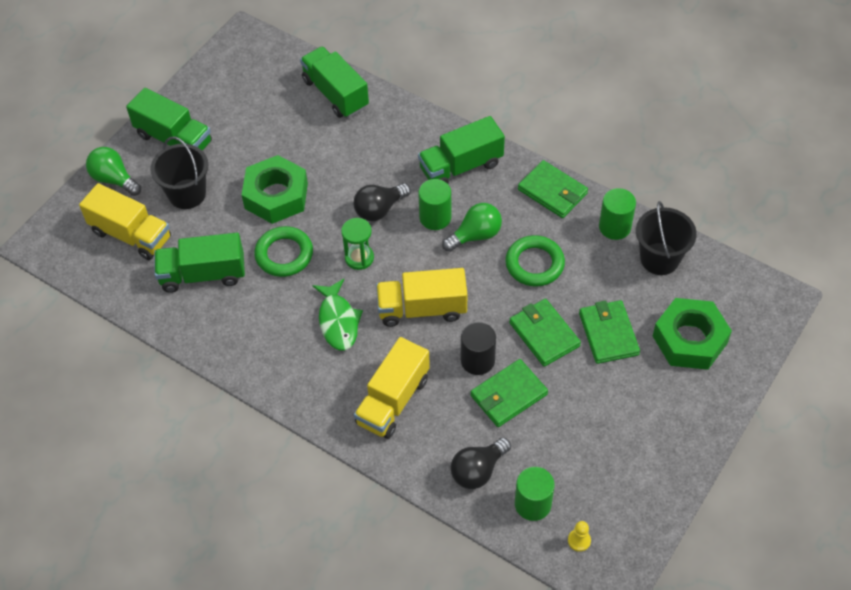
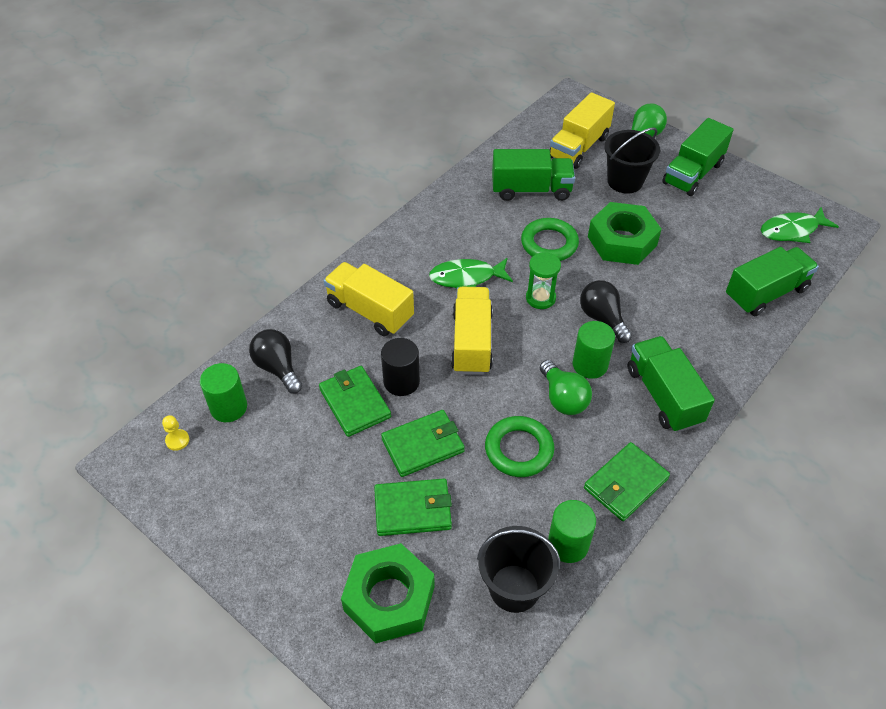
camera: 95 degrees right, 5 degrees down
(203, 274) = (531, 190): green truck -> green truck turned 90 degrees clockwise
(253, 70) = (792, 230): none -> green fish

